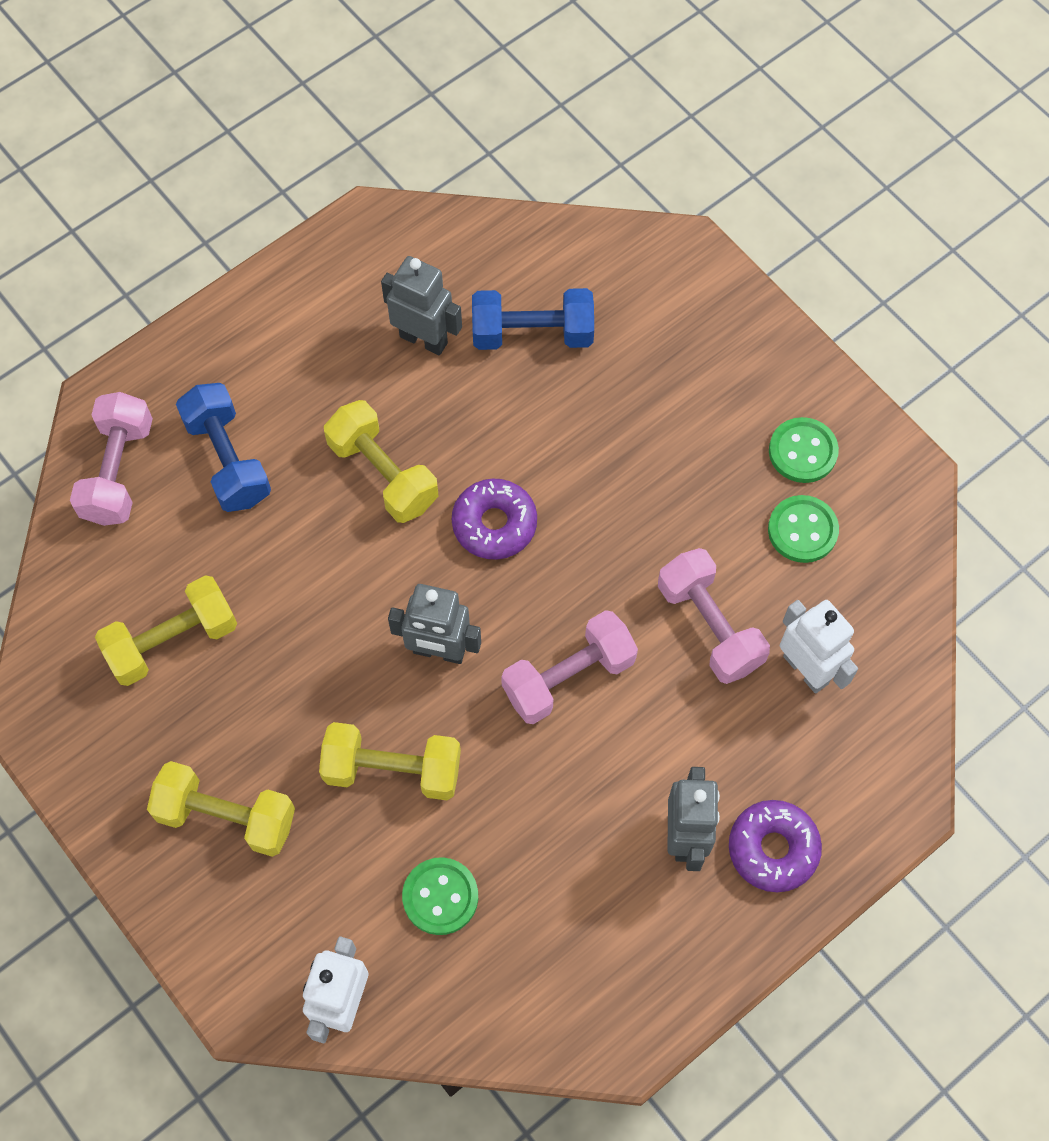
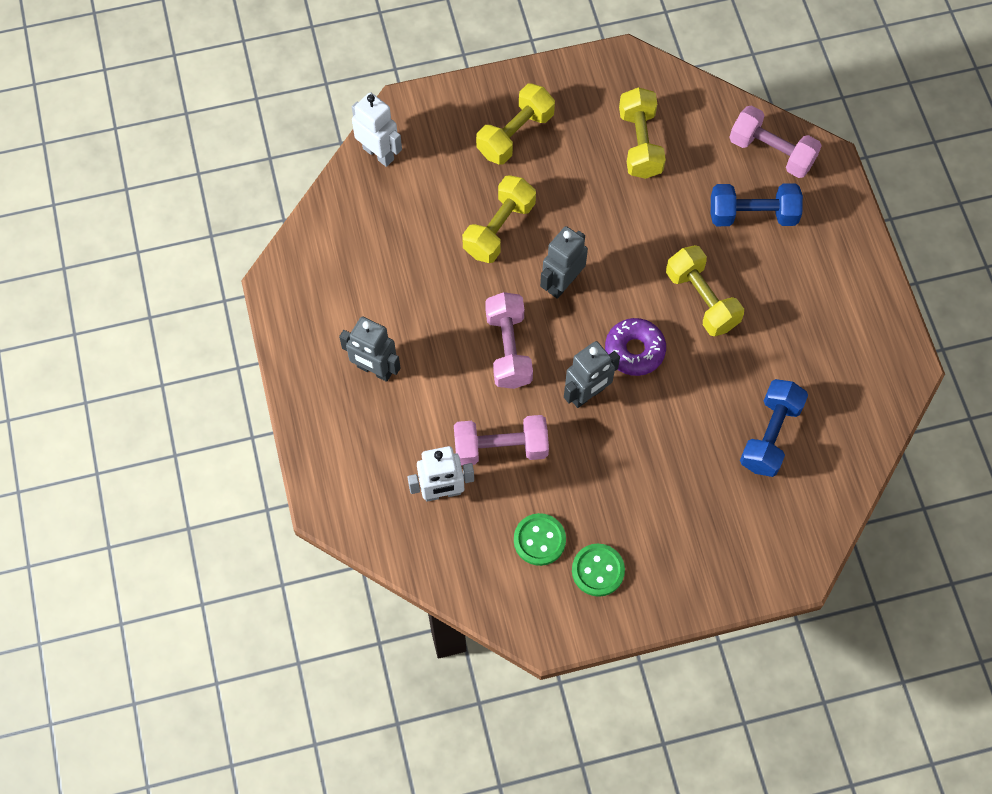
camera: 115 degrees right, 0 degrees up
(383, 474) = (701, 300): yellow dumbbell -> yellow dumbbell turned 75 degrees clockwise
(424, 339) = (795, 364): grey robot -> grey robot (587, 394)
(440, 897) = (410, 224): green button -> none
(773, 849) = (340, 415): purple donut -> none

